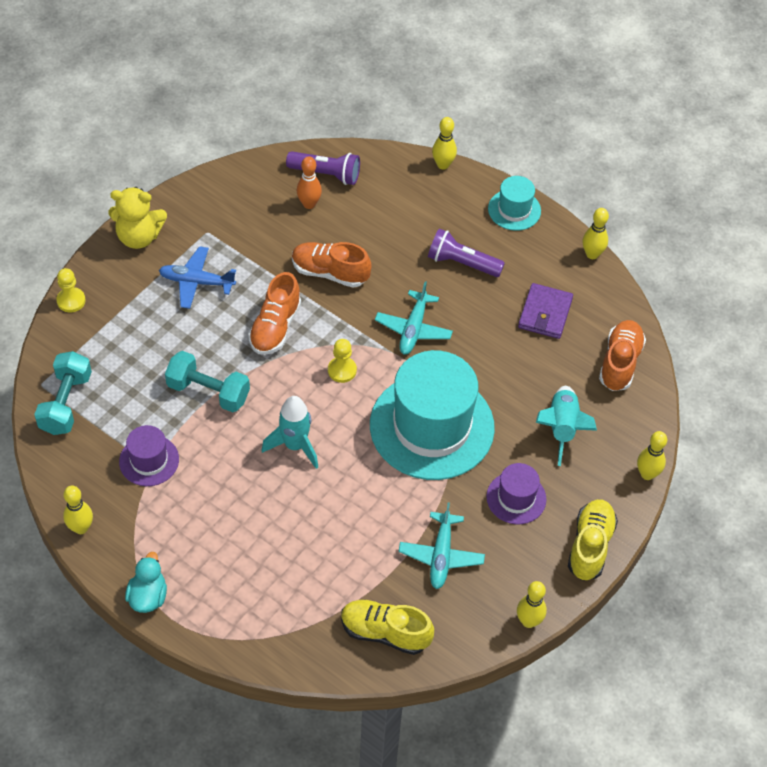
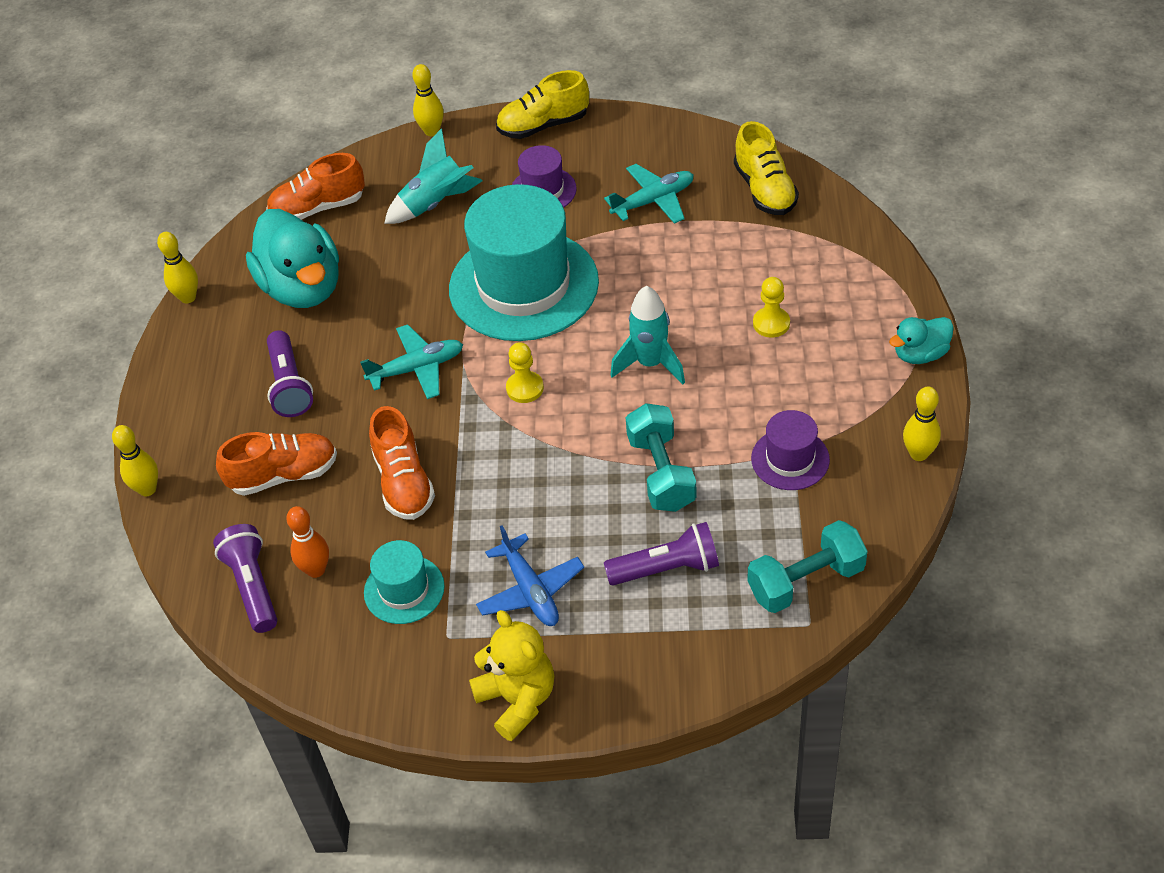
camera: 120 degrees left, 5 degrees down
(71, 301) = (675, 691): yellow pawn -> yellow pawn (771, 323)
(144, 348) = (666, 568): none -> purple flashlight
(275, 327) = (524, 477): orange shoe -> orange shoe (283, 475)
(514, 210) = (172, 389): turquoise hat -> turquoise hat (404, 589)
(528, 621) = (655, 120): yellow bowling pin -> none
(545, 313) = (302, 288): purple wallet -> turquoise duck

